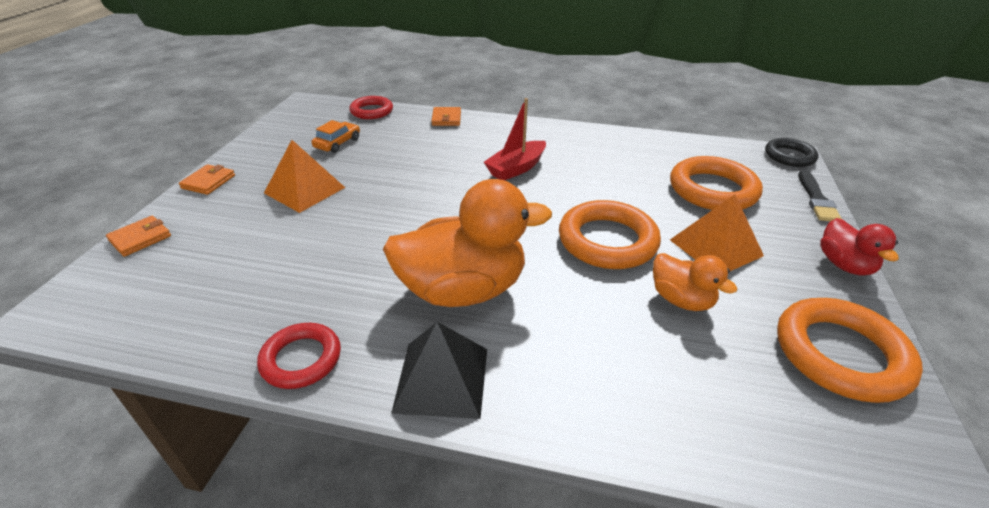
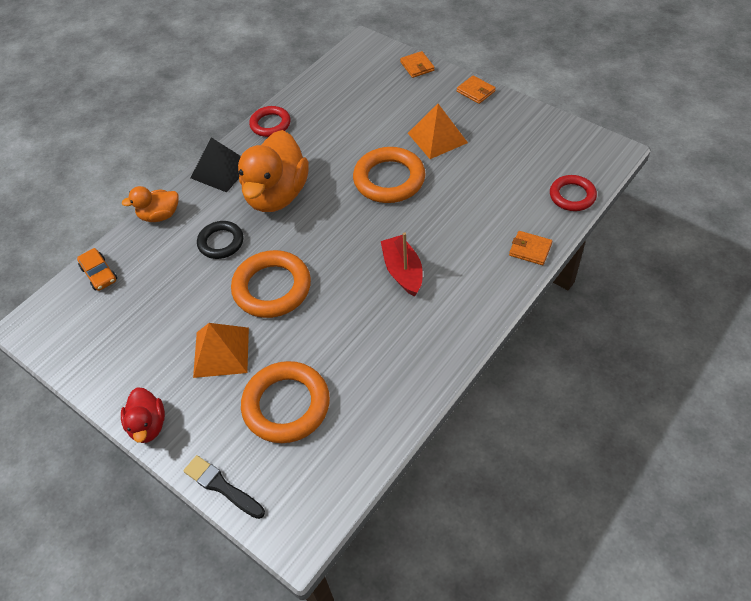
camera: 120 degrees right, 15 degrees up
(337, 143) = (509, 163): orange car -> orange car (99, 274)
(681, 300) = (194, 297): orange duck -> orange duck (160, 215)
(789, 156) = (297, 534): black ring -> black ring (221, 242)
(840, 354) = (102, 350): orange ring -> orange ring (389, 179)
(844, 265) = (148, 425): red duck -> red duck turned 120 degrees counterclockwise

